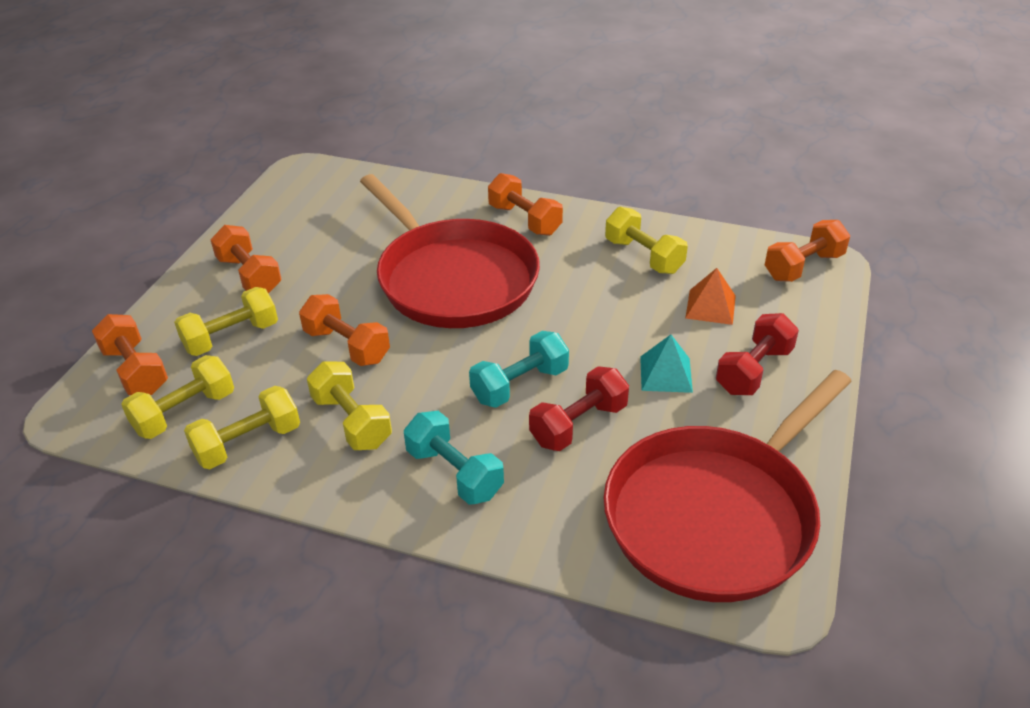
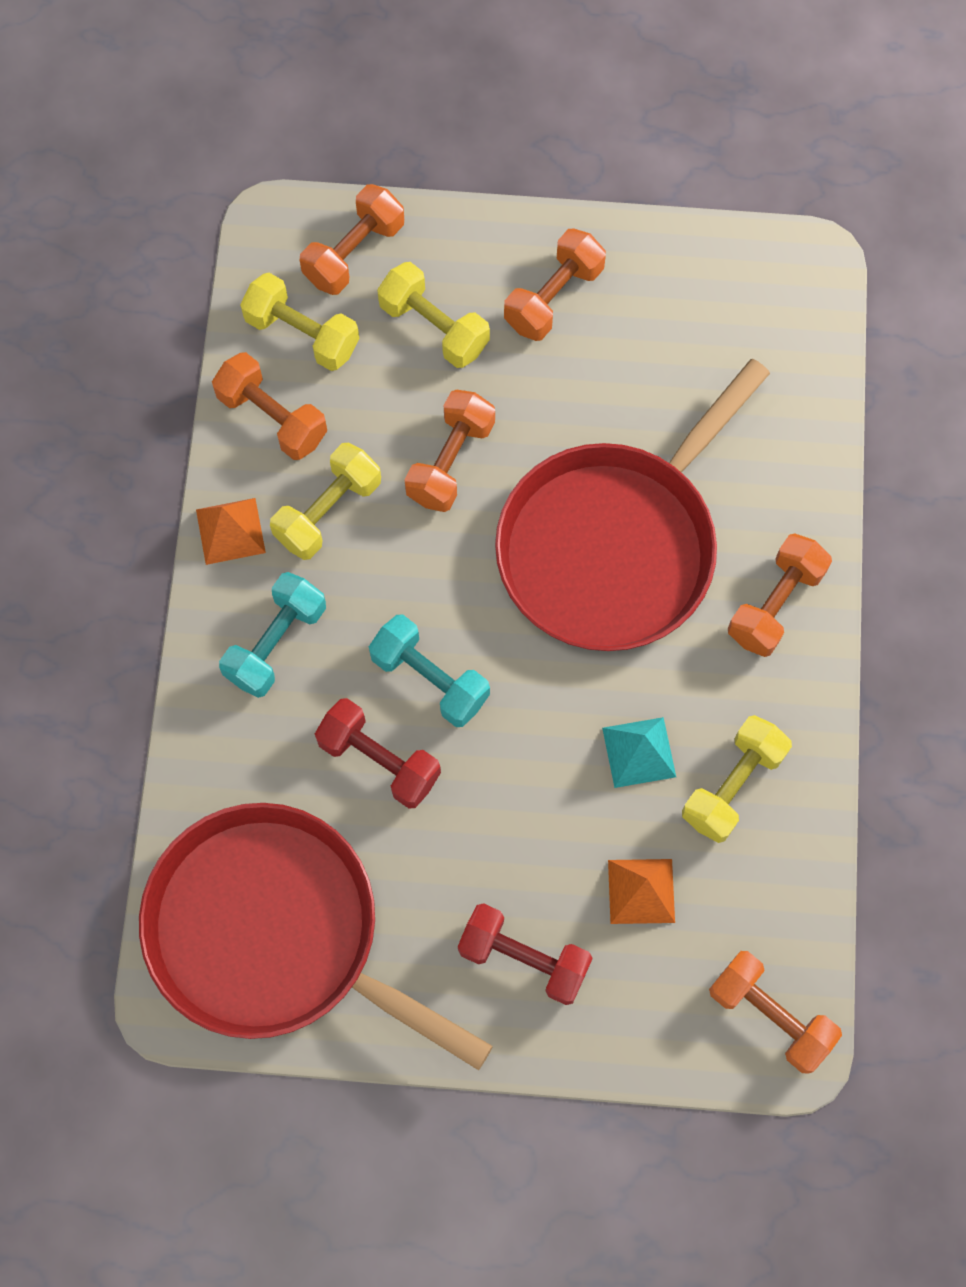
camera: 75 degrees right, 30 degrees up
(248, 443) = (272, 417): yellow dumbbell -> orange dumbbell
(337, 488) = (230, 531): none -> orange pyramid
(666, 374) = (491, 849): turquoise pyramid -> turquoise pyramid (639, 752)

